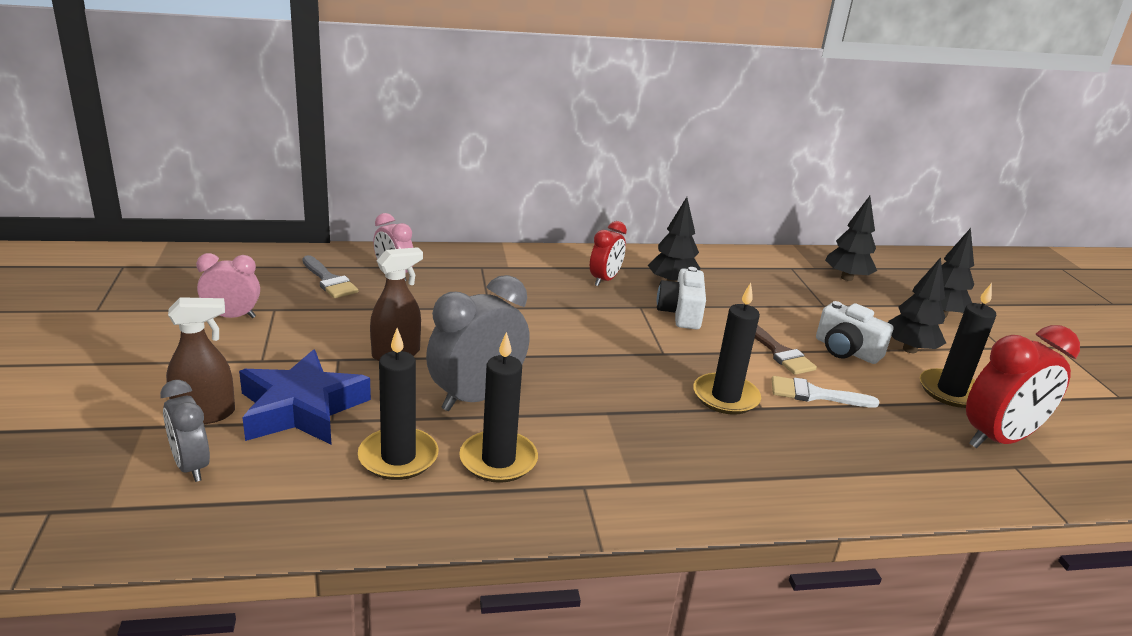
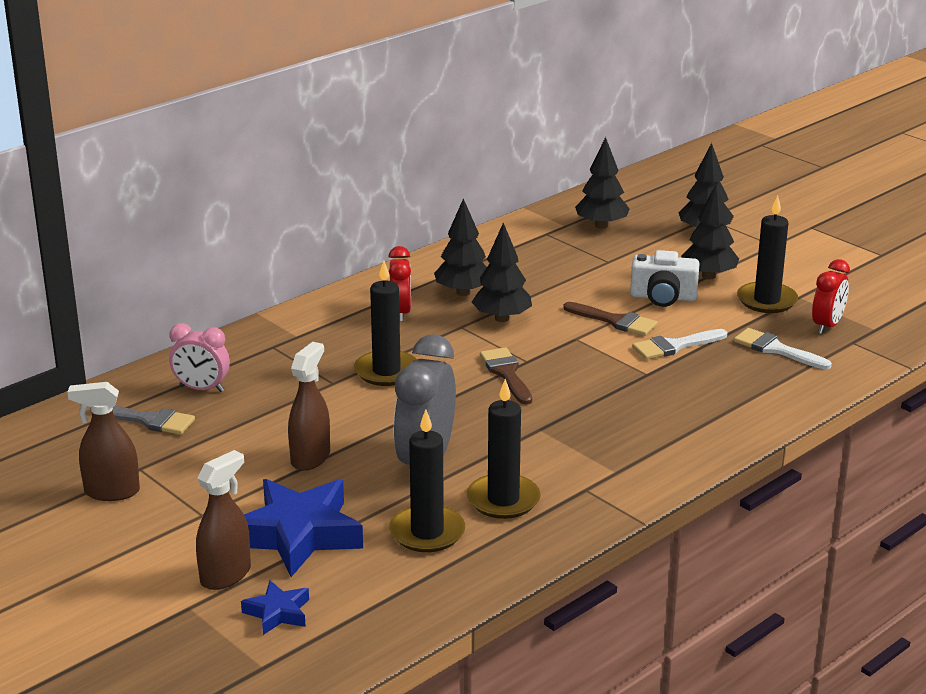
camera: 30 degrees left, 0 degrees up
(191, 466) = (278, 613): grey clock -> blue star
(232, 316) = (111, 492): pink clock -> brown spray bottle
(633, 355) = (506, 373): none -> brown brush
(681, 313) = (501, 318): white camera -> black tree
(725, 397) = (613, 377): black candle -> black candle (386, 371)
(919, 439) = (776, 349): none -> white brush
(998, 439) = (827, 326): red clock -> red clock, size x0.60

